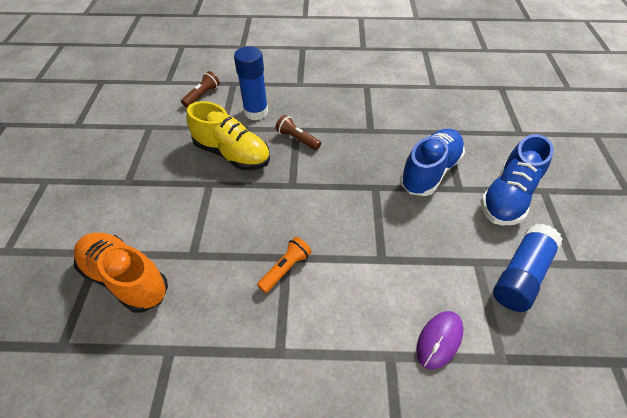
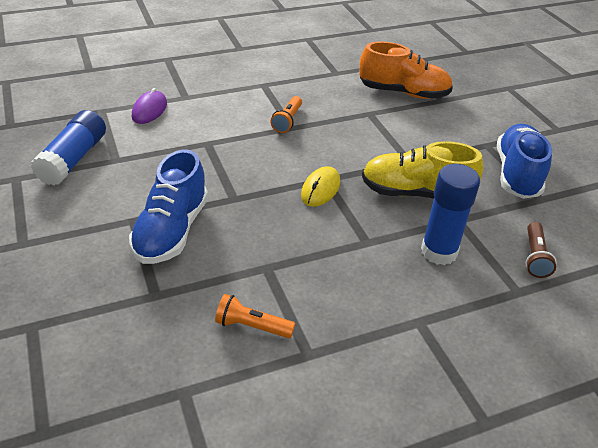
camera: 155 degrees right, 10 degrees down
(297, 139) = (356, 229): brown flashlight -> none
(302, 177) = (320, 189): none -> yellow mouse
(391, 103) = (252, 326): none -> orange flashlight
(507, 197) = (73, 224): blue shoe -> blue shoe (517, 174)

